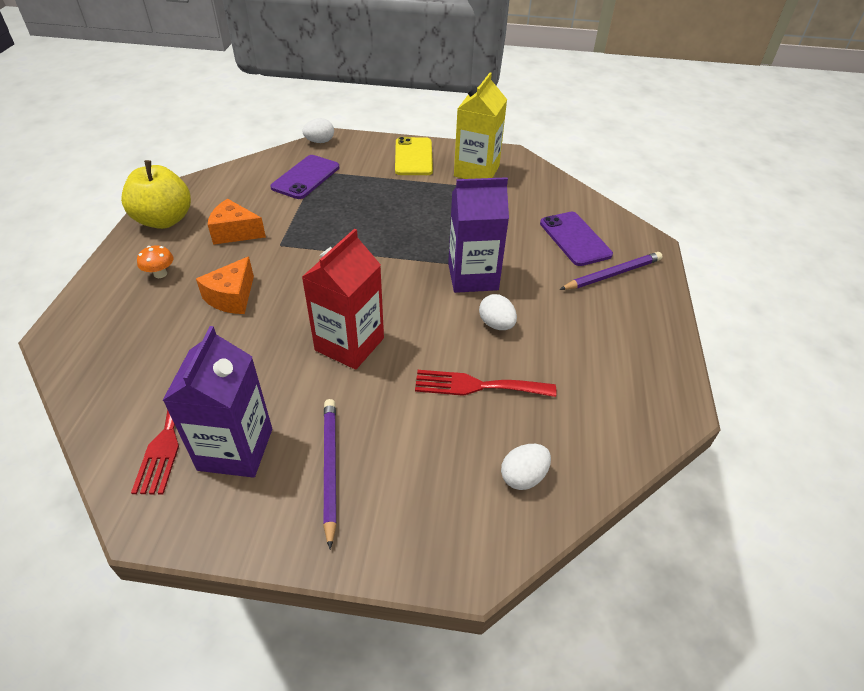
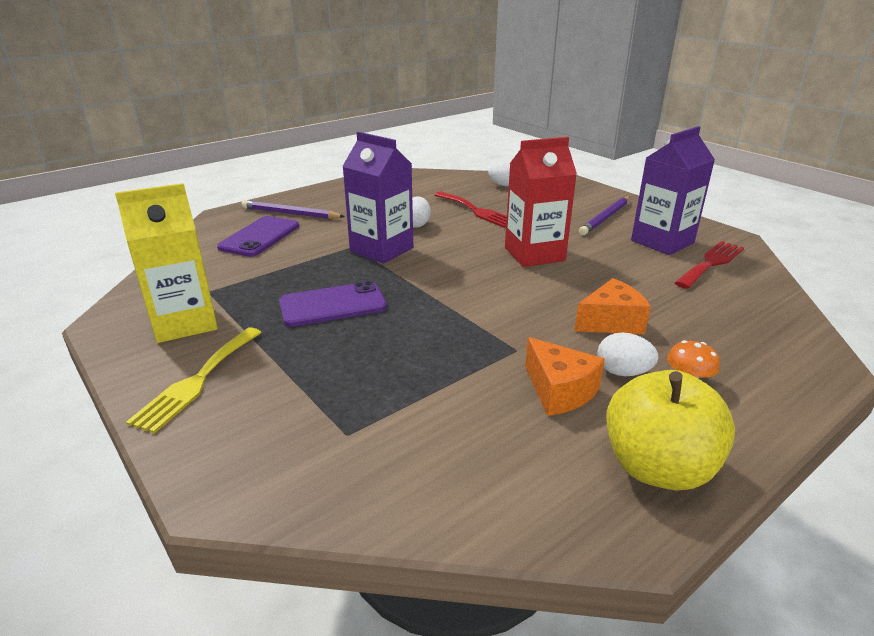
camera: 135 degrees left, 15 degrees down
(306, 177) = (377, 431): purple phone -> purple phone (332, 305)
(320, 142) = (251, 503): white egg -> white egg (623, 372)
(413, 157) = (197, 381): yellow phone -> yellow fork

